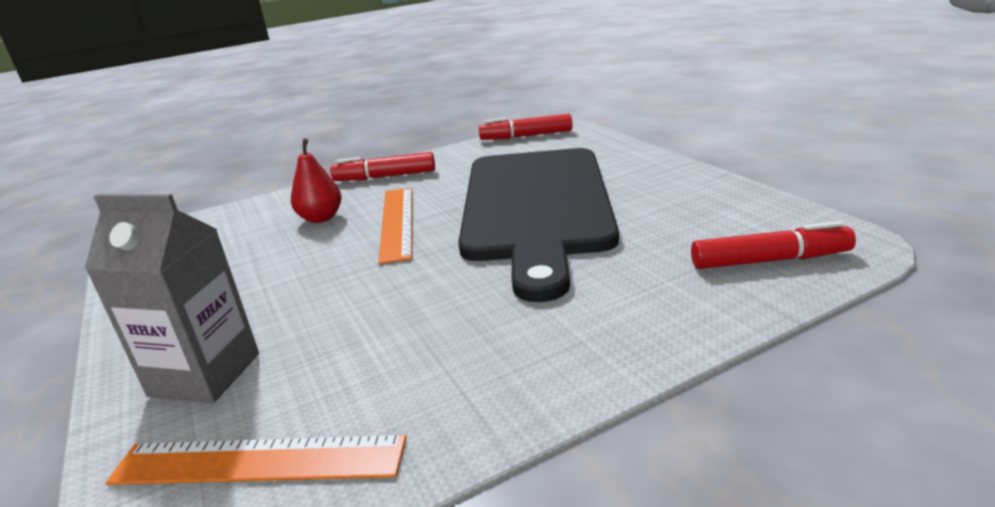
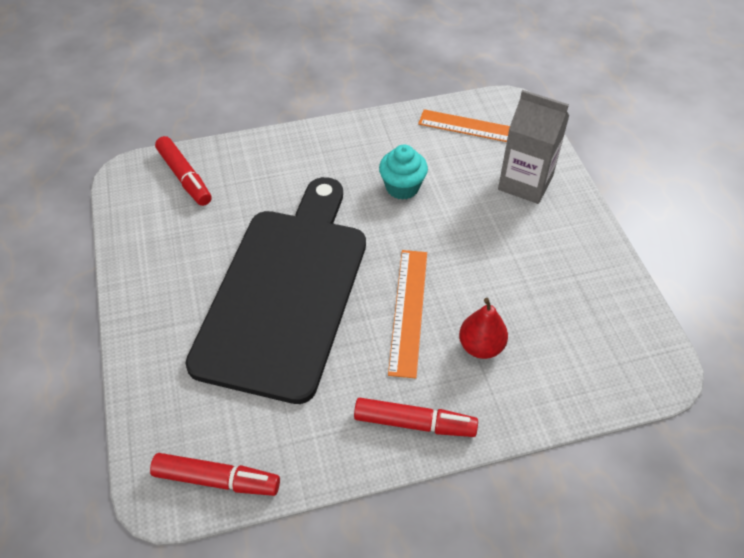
camera: 170 degrees left, 25 degrees up
(422, 321) = (402, 187): none -> turquoise cupcake
(769, 260) = (185, 177): red marker -> red marker turned 135 degrees counterclockwise

